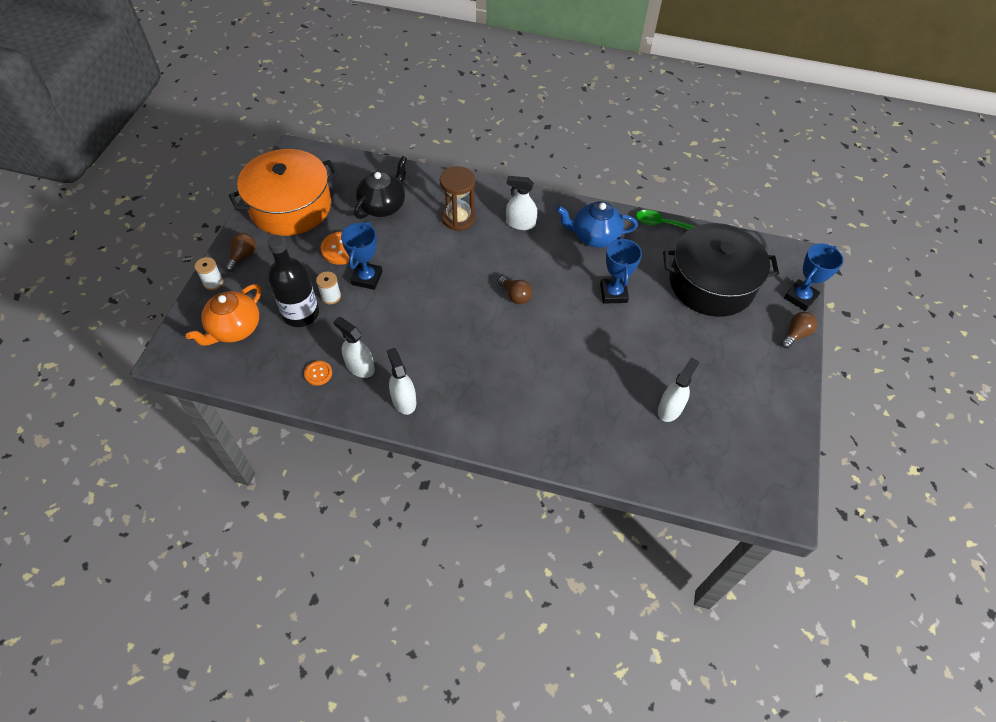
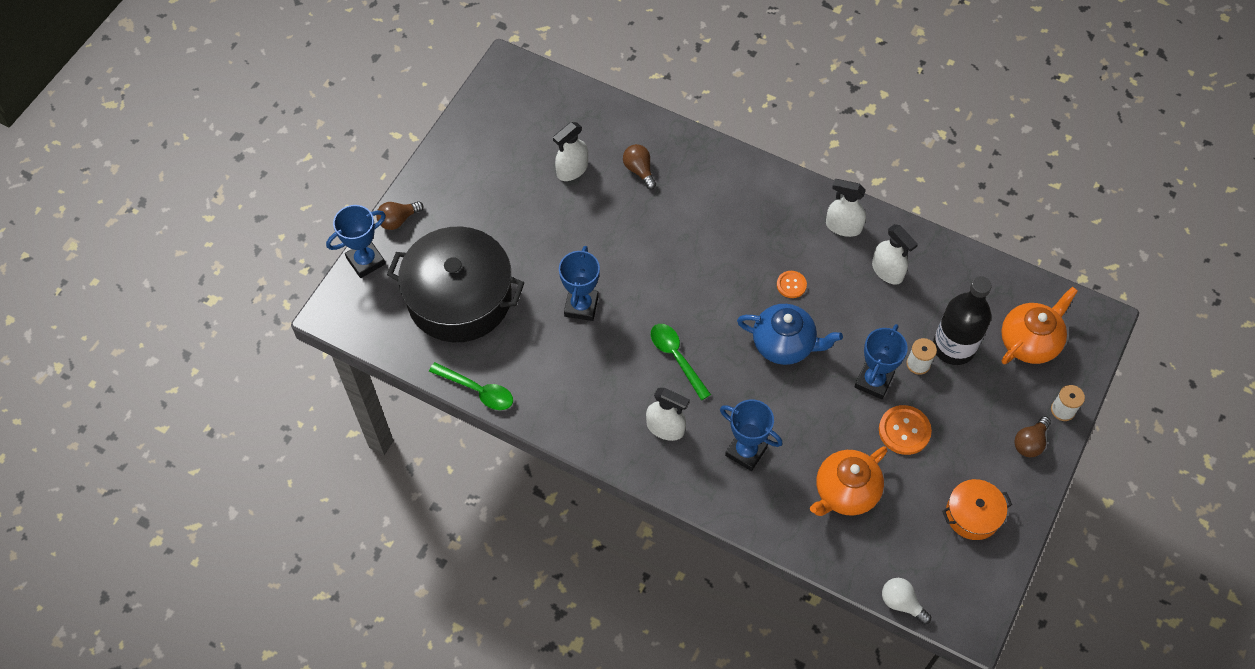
camera: 165 degrees left, 5 degrees up
(290, 206) = (972, 515): orange pot -> orange pot, size x0.48
(318, 373) = (932, 271): orange button -> orange button (791, 285)
(340, 155) = (901, 603): none -> white light bulb
(383, 206) = (845, 492): black teapot -> orange teapot
(404, 400) = (843, 226): white spray bottle -> white spray bottle turned 120 degrees clockwise
(458, 218) = (746, 451): brown hourglass -> blue trophy
(515, 296) = (698, 324): brown light bulb -> brown light bulb (639, 170)
(526, 269) = (676, 358): none -> green spoon
(594, 236) = (575, 389): blue teapot -> blue teapot (784, 344)

